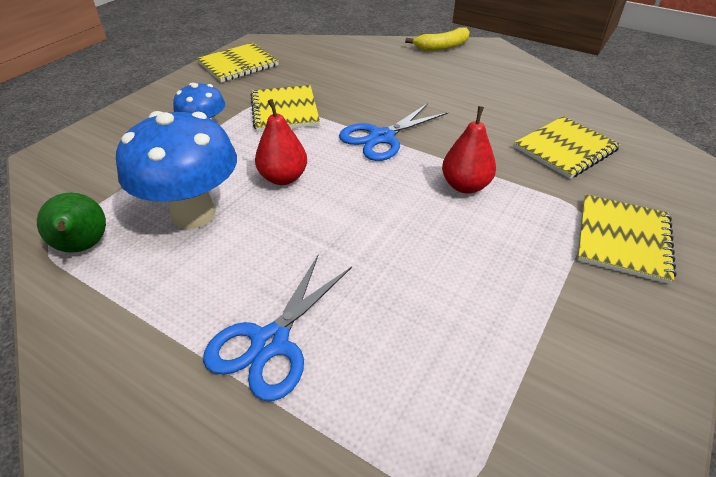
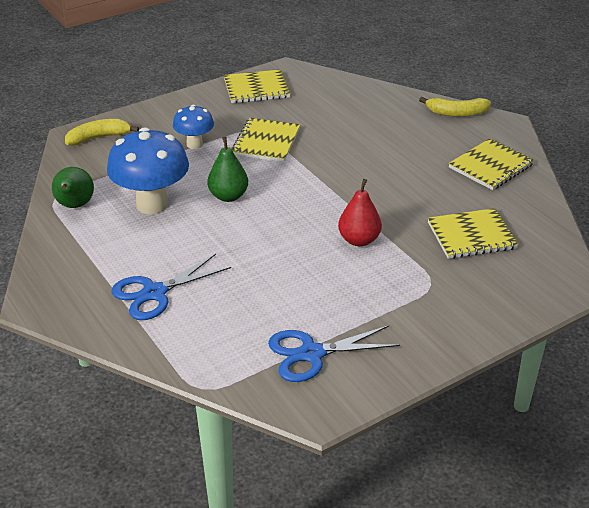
camera: 25 degrees right, 5 degrees down
(80, 152) = (99, 137): none -> yellow banana
(283, 178) = (228, 196): red pear -> green pear
(381, 137) = (326, 185): blue scissors -> blue scissors (312, 353)
(623, 239) = (441, 310): yellow notebook -> yellow notebook (491, 166)

